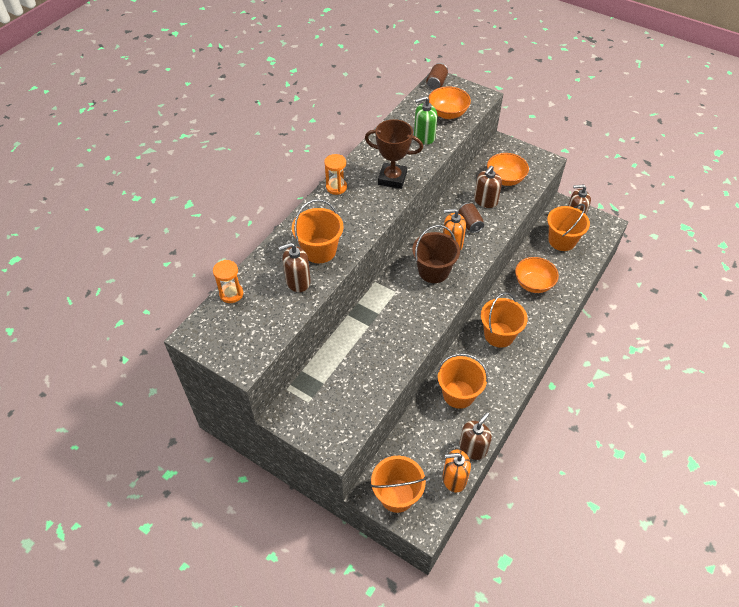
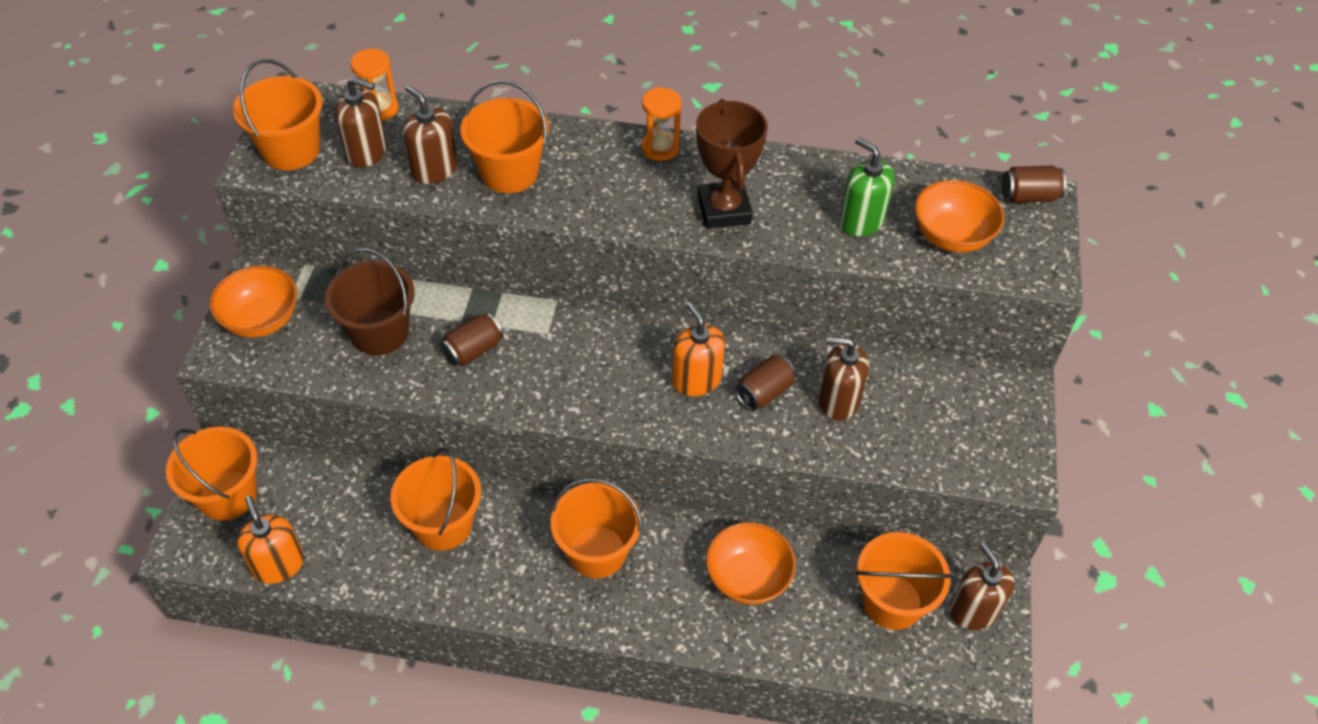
camera: 65 degrees right, 0 degrees up
(240, 345) = (291, 150): none -> orange bucket
(392, 326) = (473, 350): none -> brown can
(433, 271) = (619, 371): brown bucket -> brown bucket (379, 332)
(473, 448) = (343, 576): brown soap dispenser -> brown soap dispenser (366, 152)
(505, 179) = (918, 417): orange bowl -> orange bowl (261, 320)

